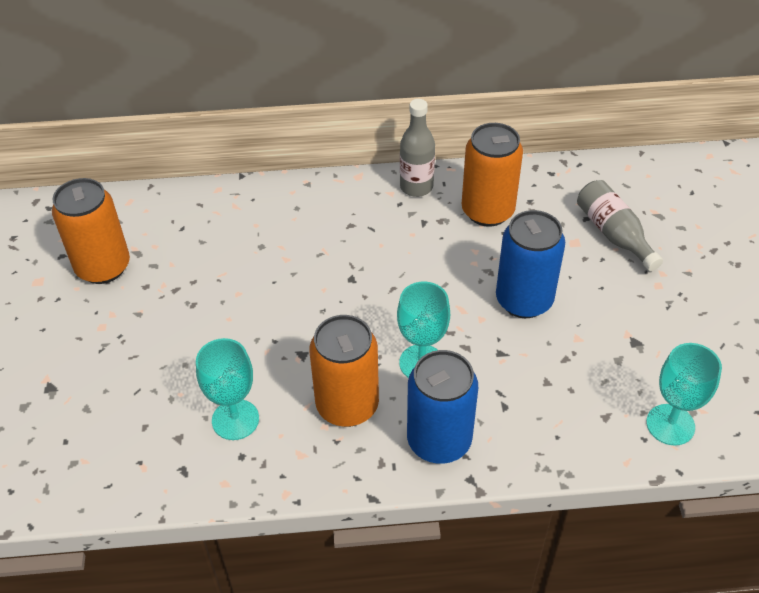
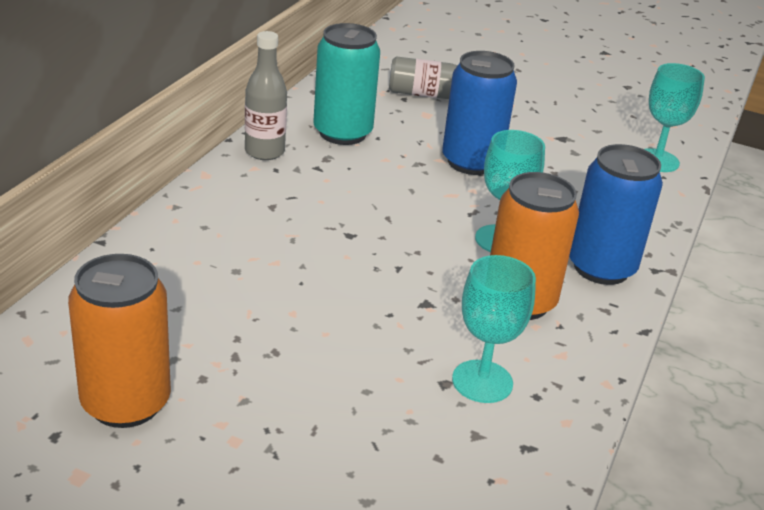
camera: 65 degrees left, 15 degrees down
(487, 211) = (342, 133): orange can -> turquoise can

